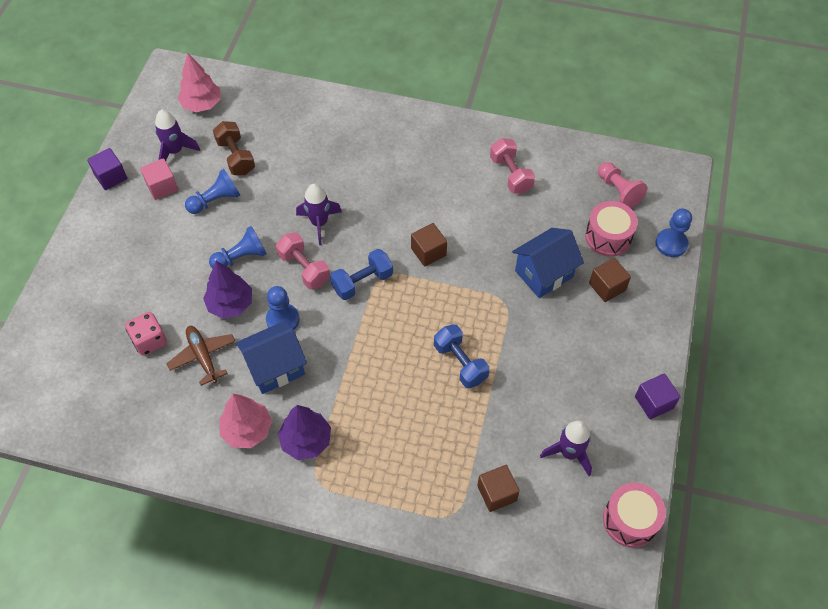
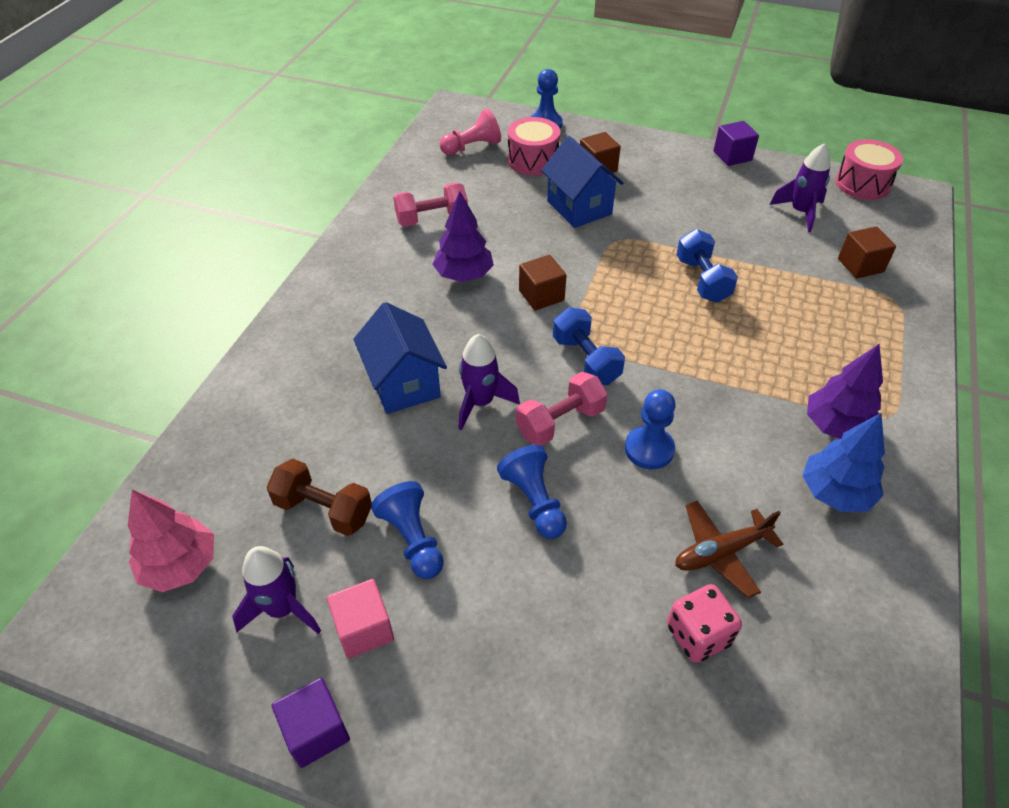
camera: 85 degrees left, 10 degrees down
(230, 304) = (623, 515): purple tree -> purple tree (464, 275)
(236, 157) = (324, 510): brown dumbbell -> brown dumbbell turned 45 degrees clockwise
(247, 430) = (835, 493): pink tree -> blue tree
(275, 368) = (730, 459): blue house -> blue house (404, 384)
(460, 363) = (702, 280): blue dumbbell -> blue dumbbell turned 75 degrees counterclockwise

